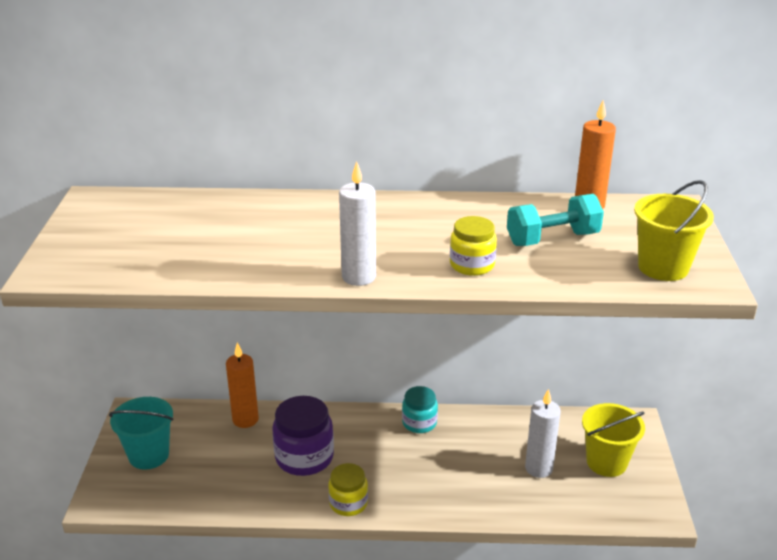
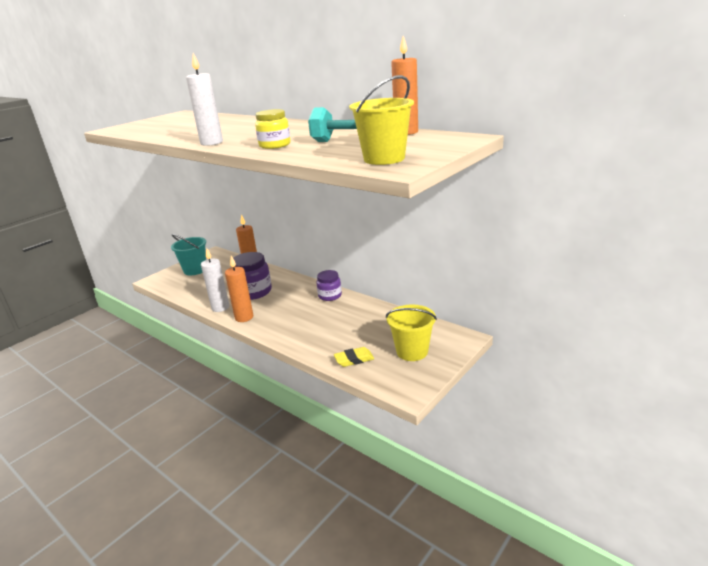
camera: 40 degrees right, 5 degrees down
(348, 503) = (244, 317): yellow jar -> orange candle
(419, 423) = (330, 296): turquoise jar -> purple jar
(538, 468) = (364, 339): white candle -> white candle (220, 307)
(561, 501) = (354, 359): none -> yellow eraser

